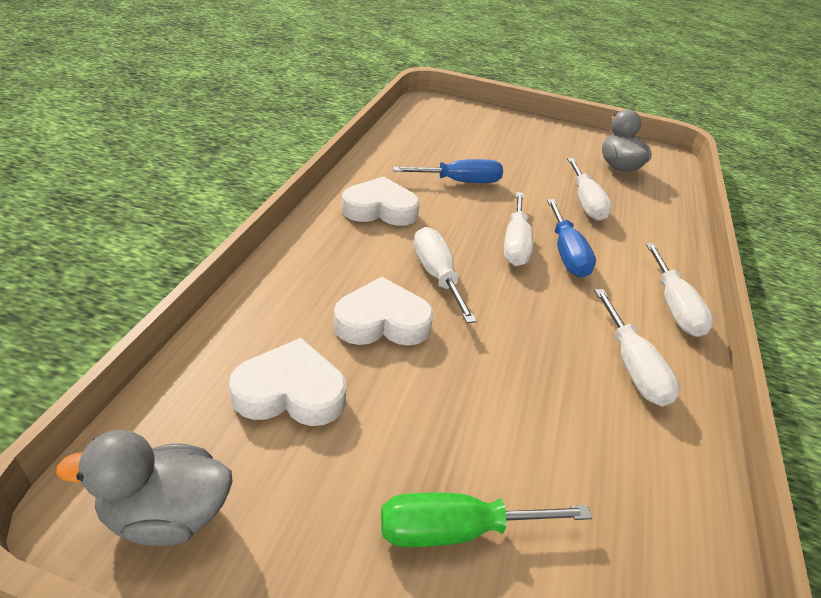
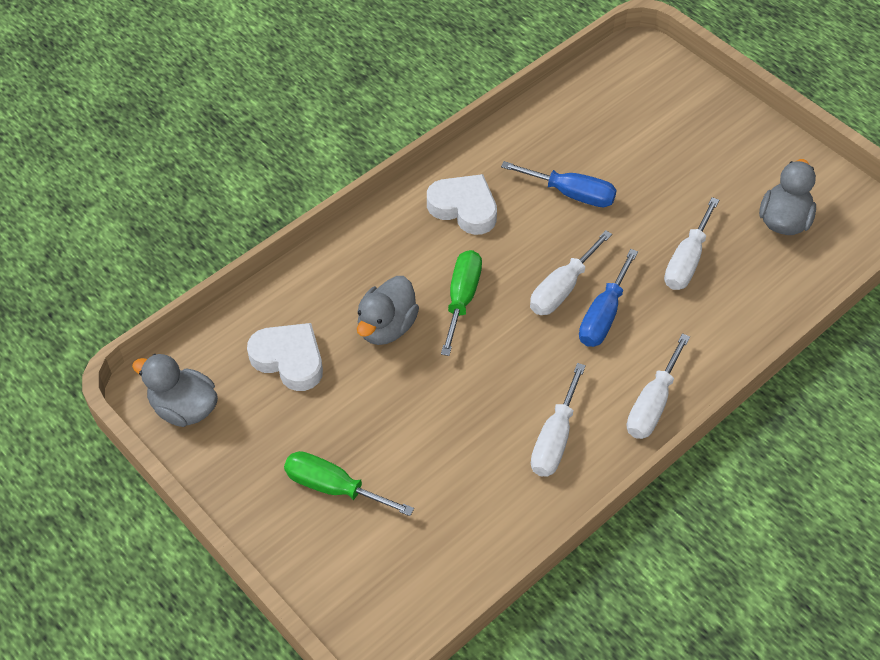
camera: 35 degrees right, 15 degrees up
(382, 321) = (386, 327): white heart -> grey duck
(437, 275) = (462, 298): white screwdriver -> green screwdriver

